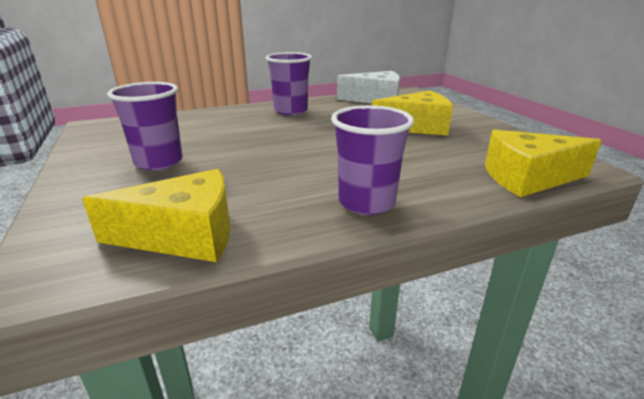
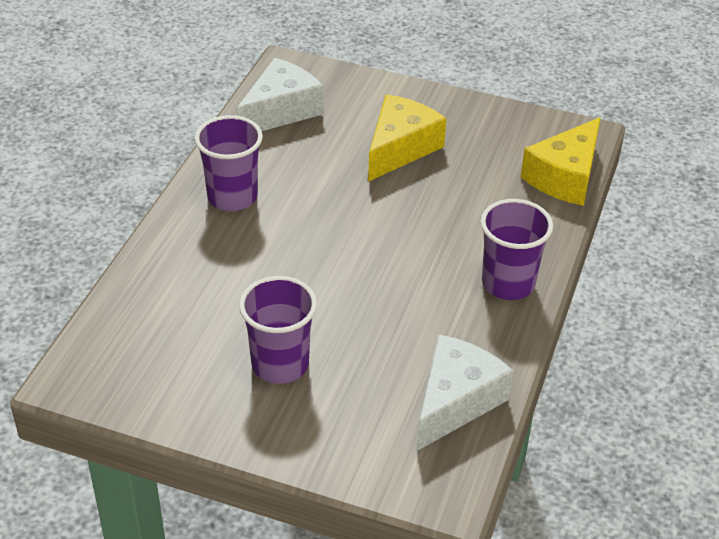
camera: 50 degrees left, 15 degrees up
(184, 235) = (455, 401): yellow cheese -> white cheese

